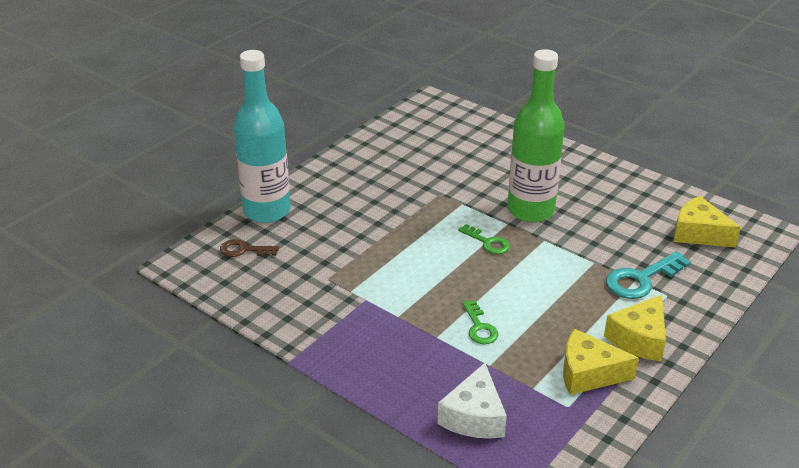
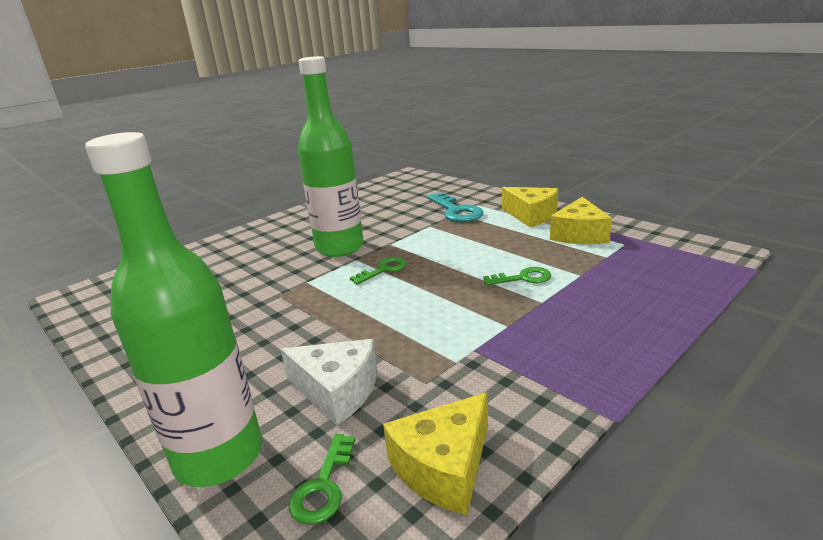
camera: 80 degrees left, 10 degrees down
(244, 250) = (323, 486): brown key -> green key
(267, 211) = (219, 456): turquoise bottle -> green bottle
(474, 416) = (659, 284): white cheese -> white cheese (337, 391)
(698, 233) = (402, 191): yellow cheese -> yellow cheese (444, 467)

